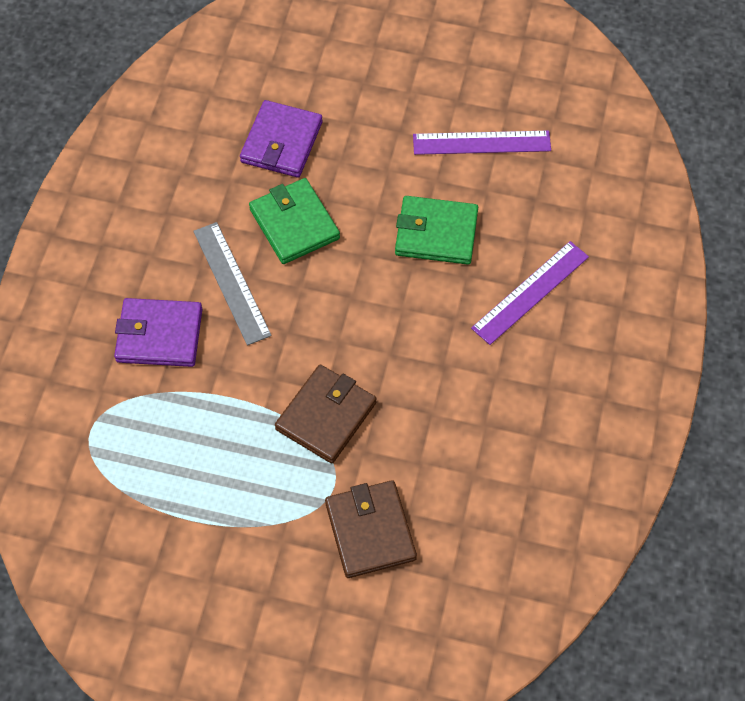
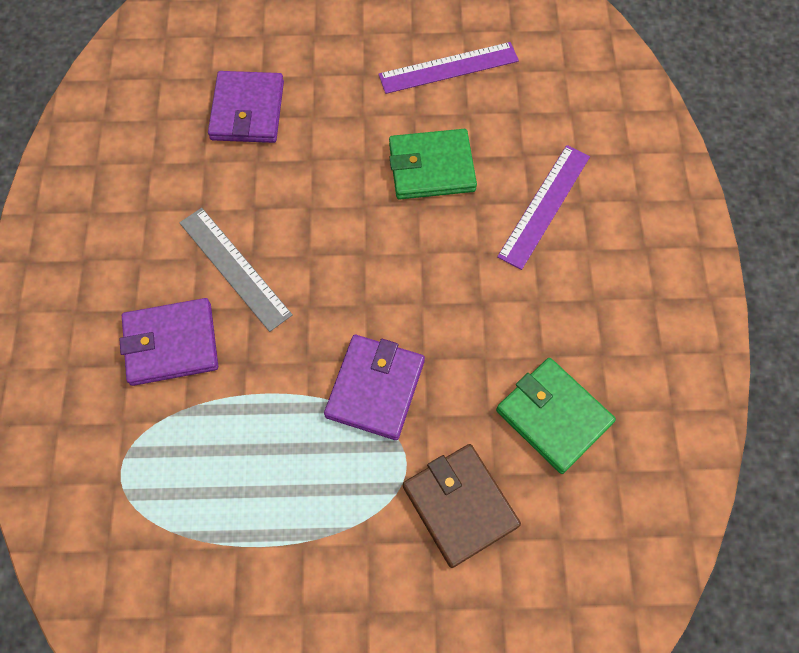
camera: 15 degrees left, 5 degrees up
(294, 224) = (284, 191): green wallet -> green wallet (553, 416)
(326, 416) = (375, 388): brown wallet -> purple wallet

